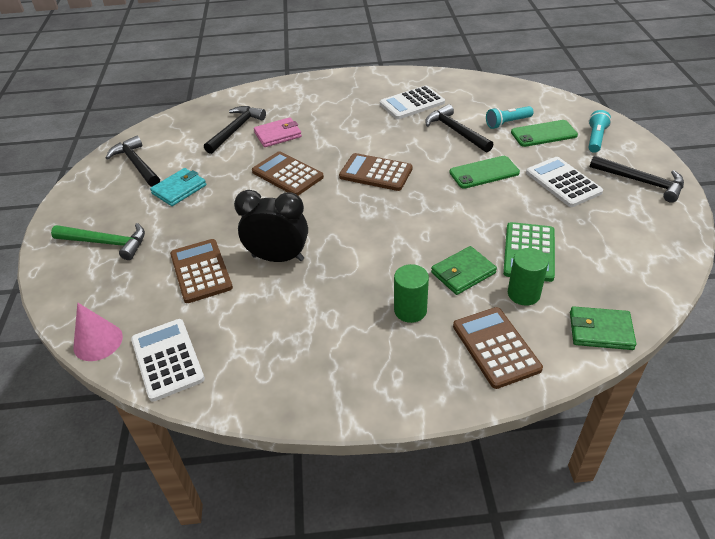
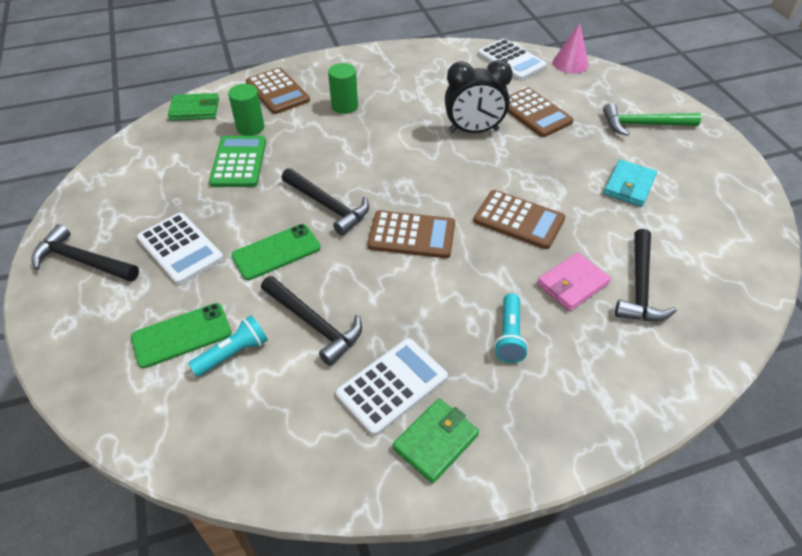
camera: 165 degrees right, 5 degrees up
(136, 164) = (715, 212): black hammer -> black hammer (328, 206)
(463, 273) = (302, 137): green wallet -> green wallet (435, 442)
(595, 138) = (107, 334): turquoise flashlight -> turquoise flashlight (509, 336)

